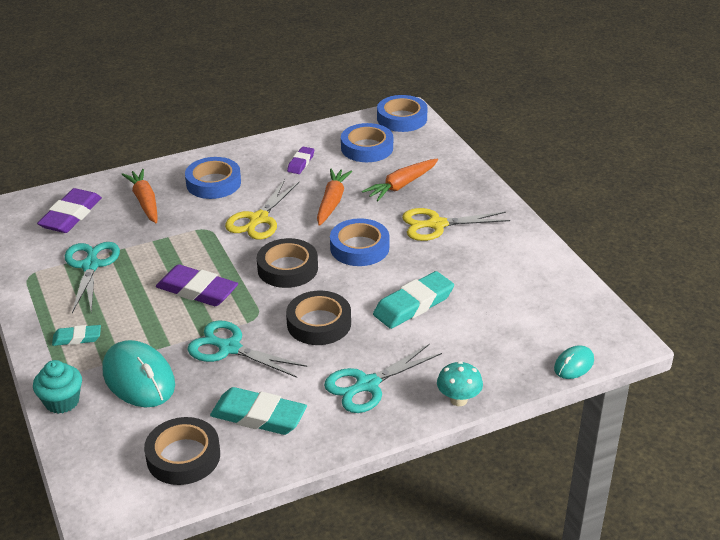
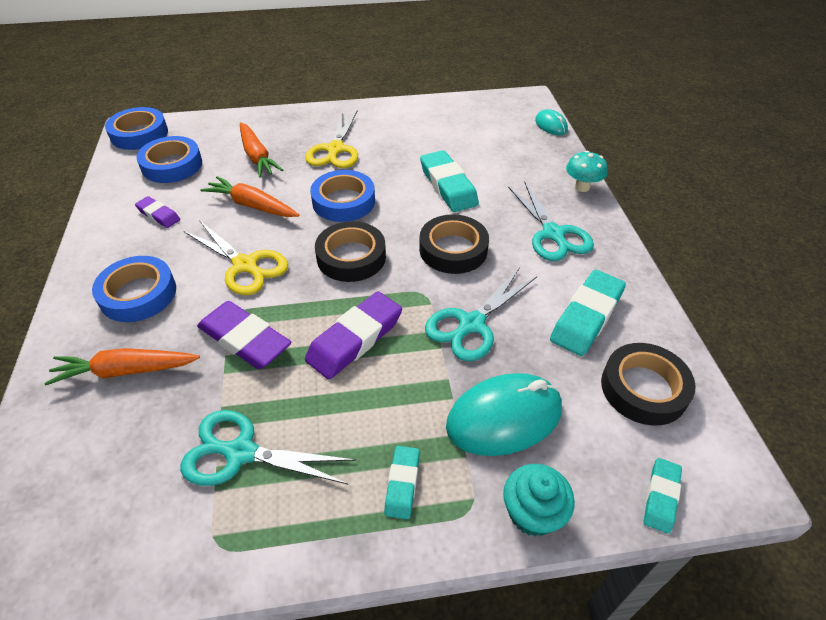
camera: 75 degrees left, 10 degrees up
(71, 215) = (91, 470): purple eraser -> purple eraser (245, 339)
(82, 468) = (661, 497): none -> turquoise eraser

